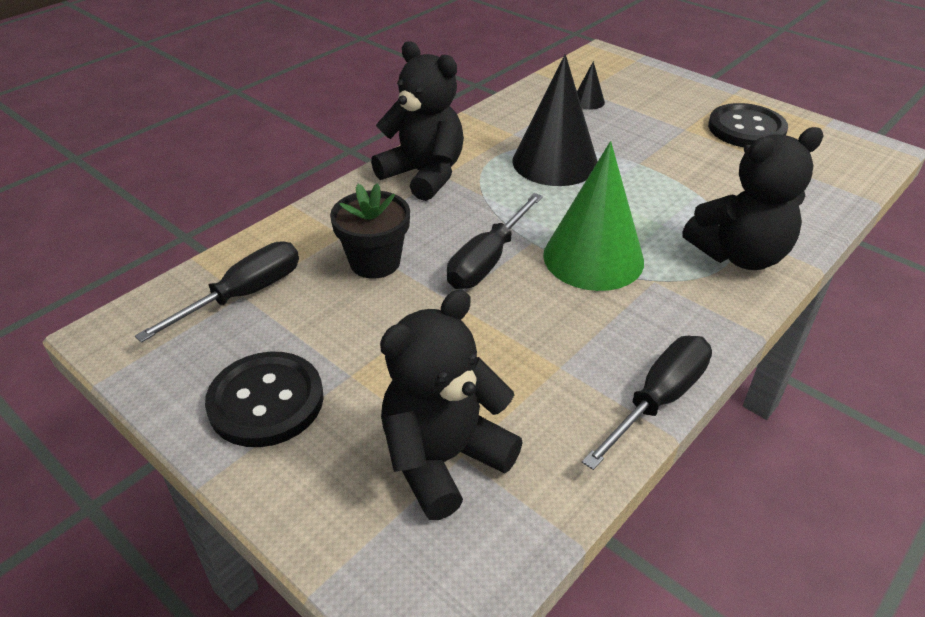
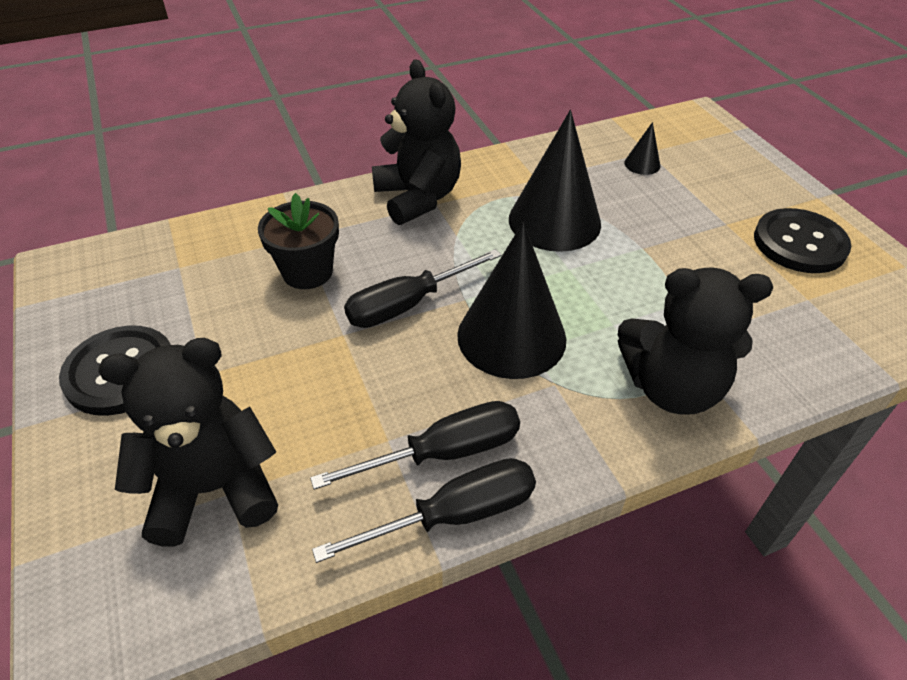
camera: 25 degrees right, 5 degrees up
(244, 295) = (180, 267): black screwdriver -> black screwdriver (444, 452)
(593, 257) = (511, 336): green cone -> black cone

